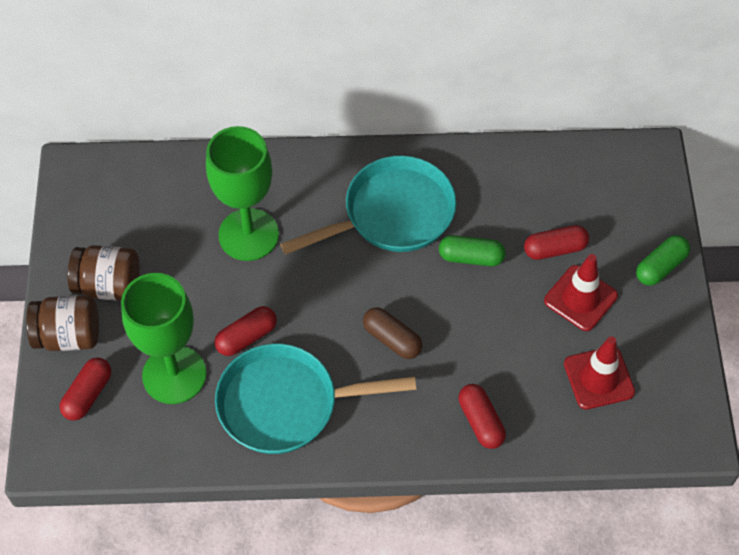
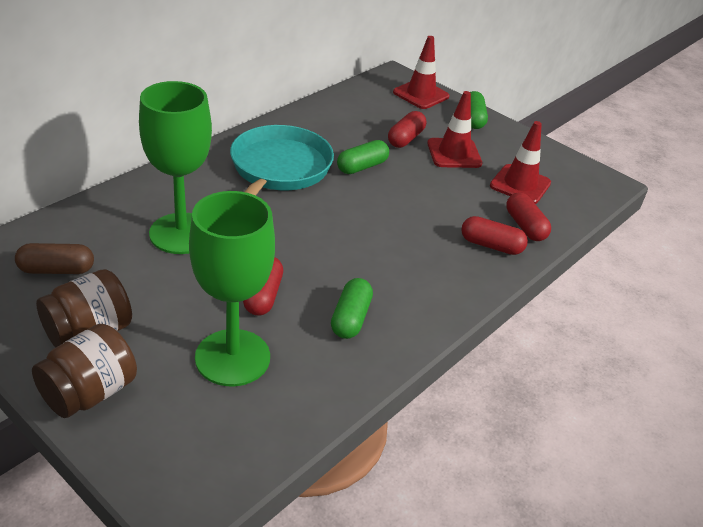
camera: 50 degrees left, 20 degrees down
(88, 394) = (166, 425): red capsule -> red capsule (525, 226)
(285, 404) = (350, 318): turquoise pan -> green capsule
(392, 339) = (373, 235): brown capsule -> brown capsule (57, 270)
(645, 199) = (421, 94): none -> red traffic cone

